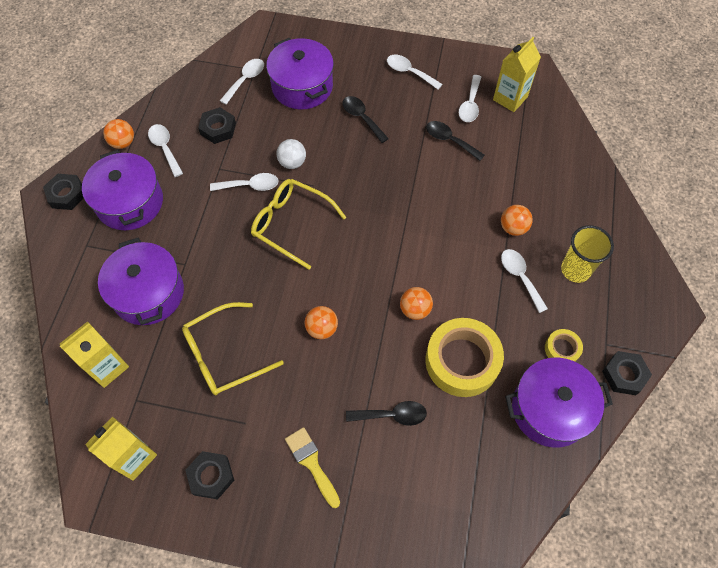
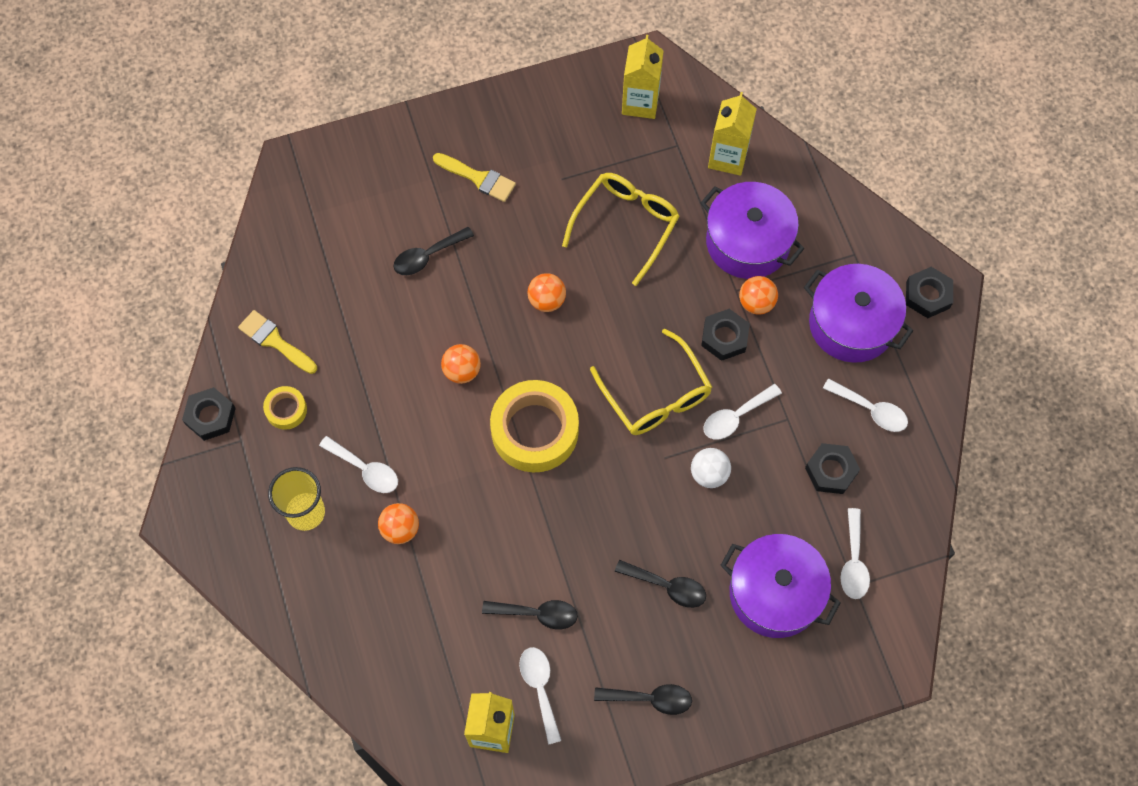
camera: 150 degrees right, 5 degrees up
(123, 143) = (925, 390): orange ball -> orange ball (756, 303)
(211, 476) = (561, 123): black nut -> black nut (724, 337)
(291, 224) = (656, 395): yellow glasses -> yellow glasses turned 60 degrees clockwise
(409, 72) = (650, 699): white spoon -> black spoon
(462, 361) = (385, 343): yellow tape -> yellow tape (535, 430)
(550, 409) = (275, 341): purple pot -> yellow brush

